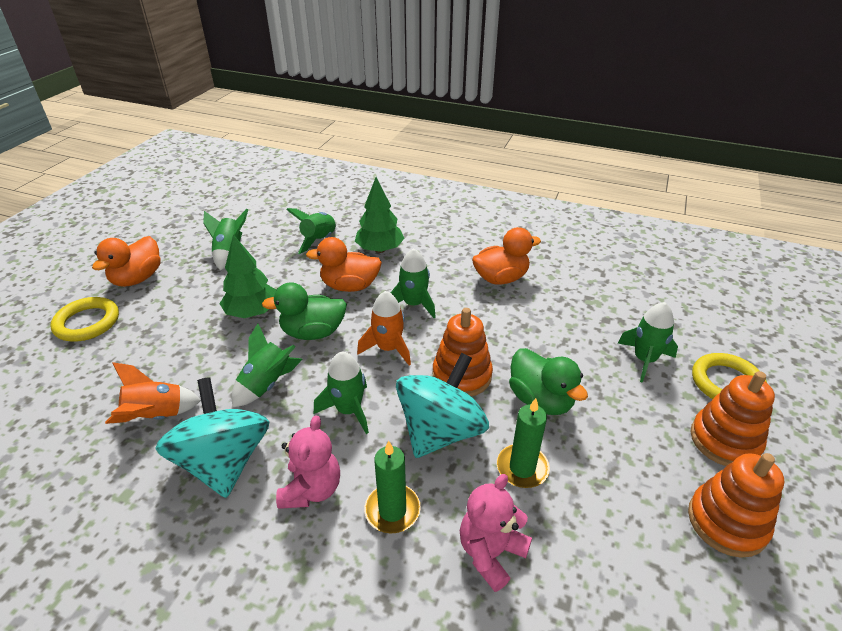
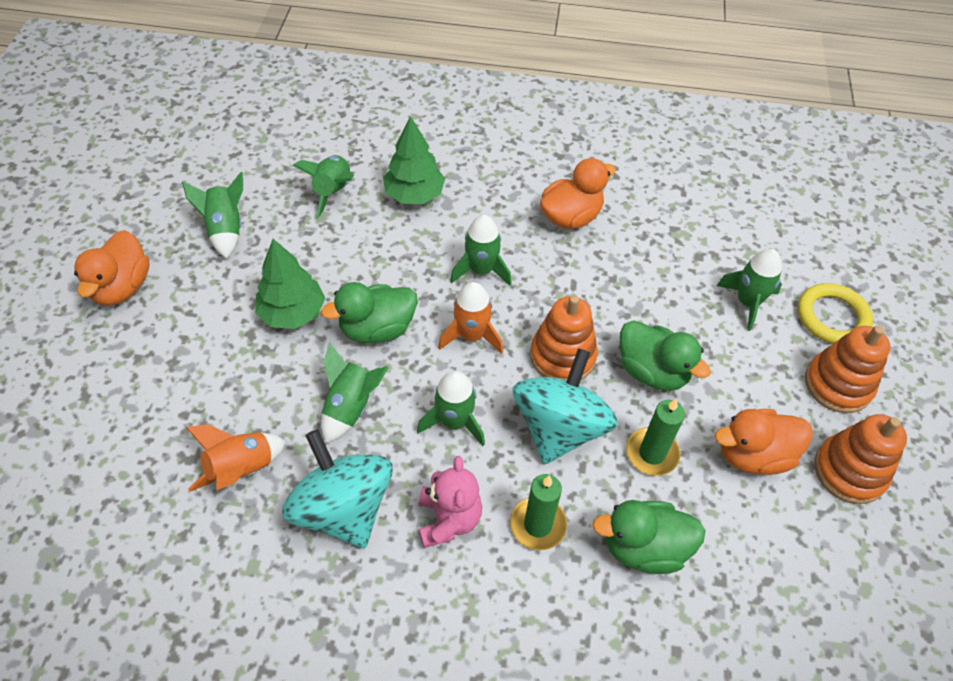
camera: 15 degrees left, 15 degrees up
(87, 322) = (90, 363): yellow ring -> none
(350, 286) = (397, 256): orange duck -> orange duck (753, 455)
(490, 553) = (644, 547): pink teddy bear -> green duck

